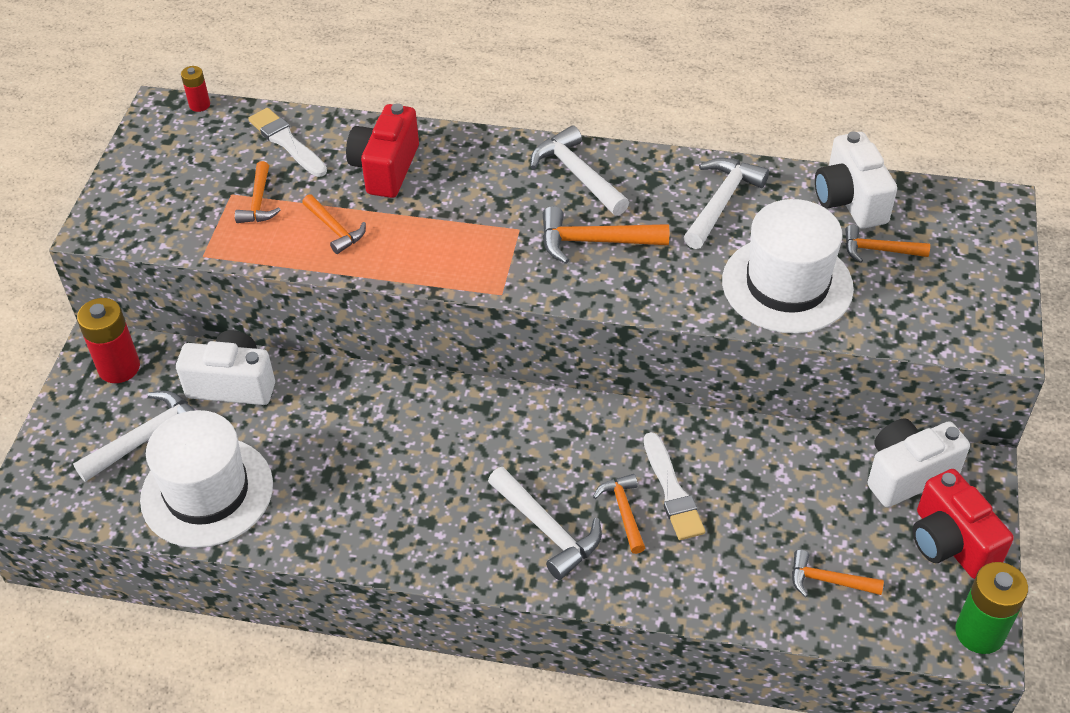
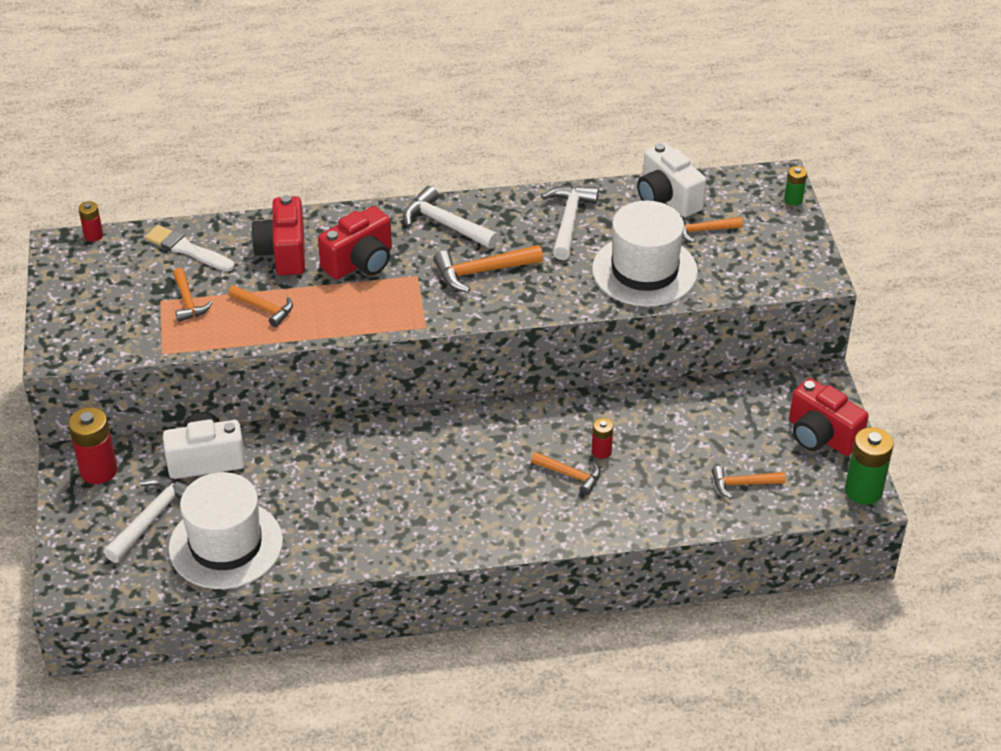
camera: 20 degrees left, 5 degrees down
(463, 199) = (360, 262): none -> red camera
(547, 529) = (516, 502): white hammer -> none
(624, 511) = (570, 475): orange hammer -> orange hammer turned 150 degrees clockwise
(672, 491) = (601, 451): white brush -> red battery
(907, 474) = (773, 396): white camera -> none
(1006, 236) = (793, 200): none -> green battery

